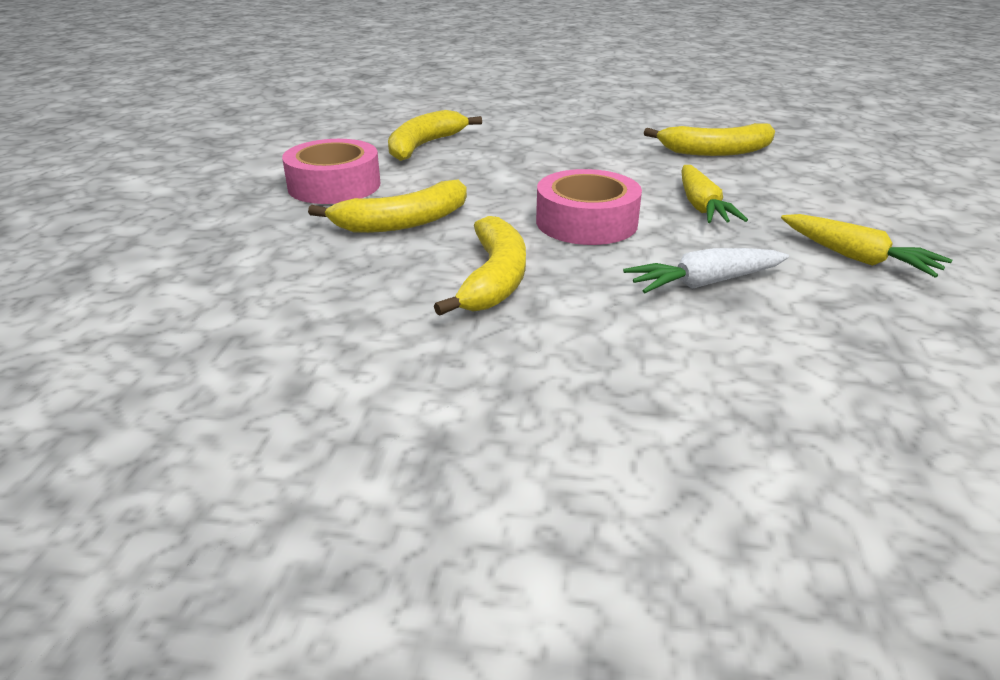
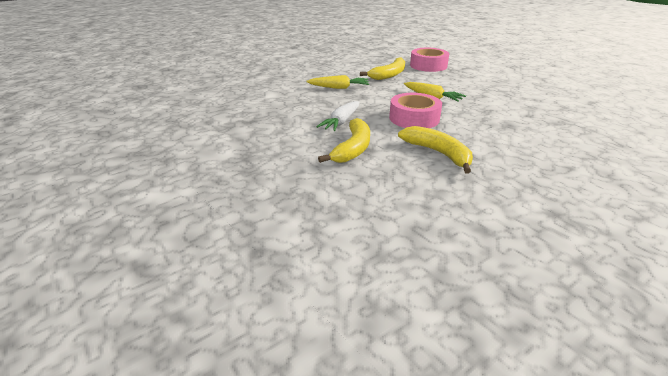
camera: 45 degrees left, 0 degrees up
(334, 185) = (280, 146): pink tape -> pink tape (428, 65)
(424, 146) = (273, 112): yellow banana -> none
(704, 283) = (492, 124): white carrot -> white carrot (341, 122)
(857, 258) = (504, 98): yellow carrot -> yellow carrot (339, 88)

